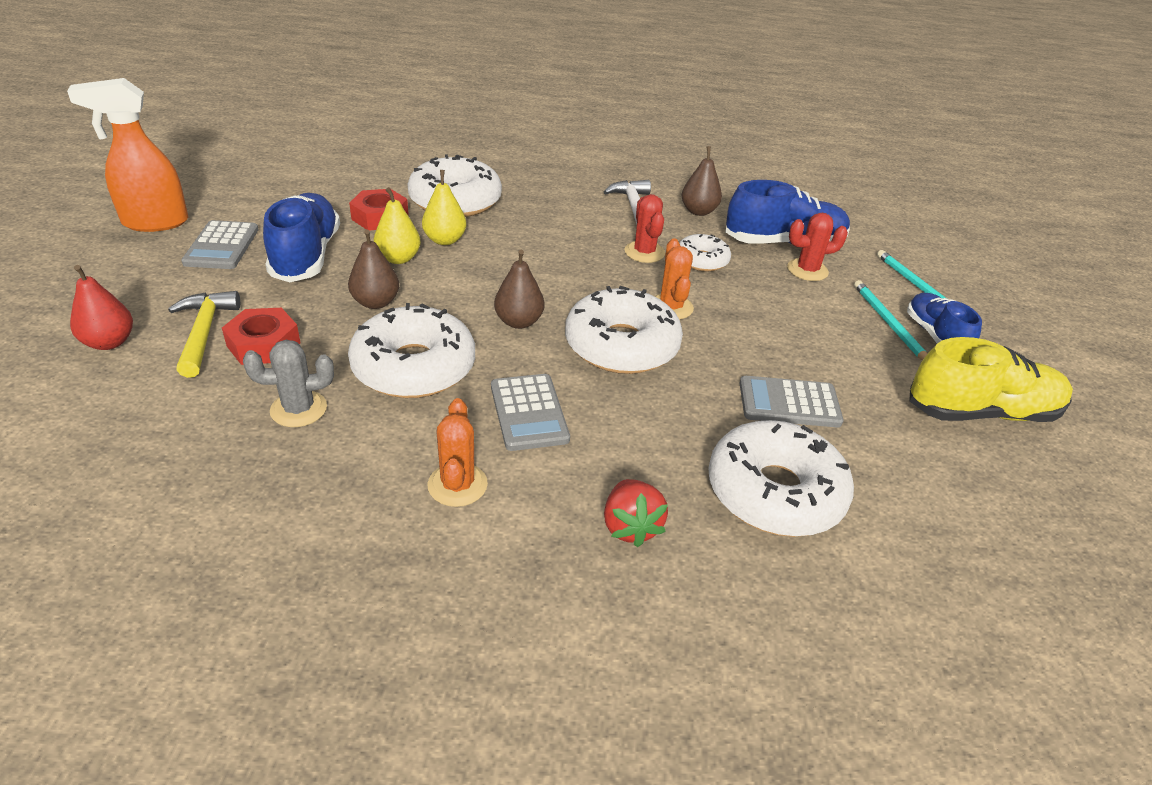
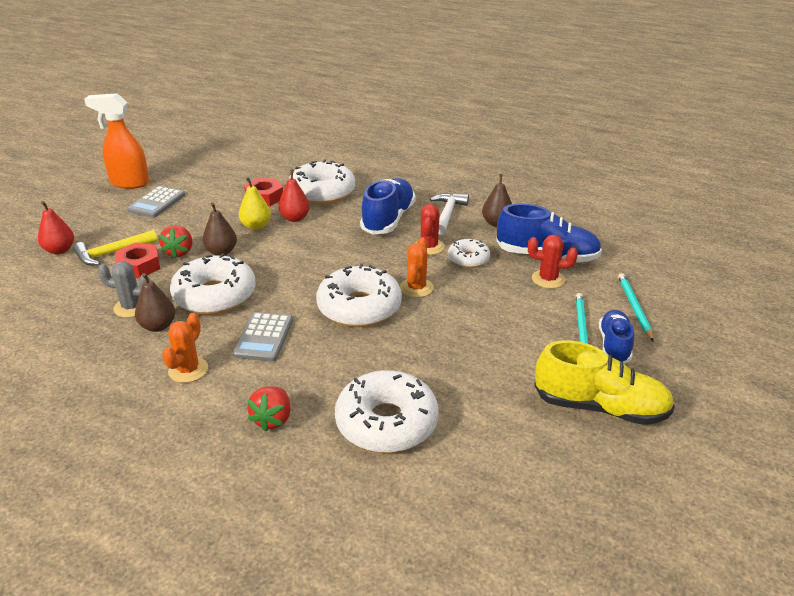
camera: 25 degrees right, 5 degrees down
(204, 332) = (112, 253): yellow hammer -> yellow hammer turned 135 degrees counterclockwise
(306, 256) = (201, 216): blue shoe -> blue shoe (388, 219)
(312, 313) = (179, 252): none -> red strawberry
(445, 240) = (295, 218): yellow pear -> red pear
(518, 322) = (302, 279): brown pear -> brown pear (158, 326)
(789, 403) = (449, 369): grey calculator -> none

